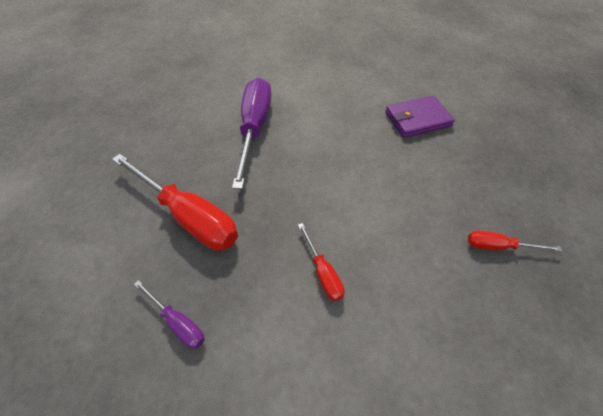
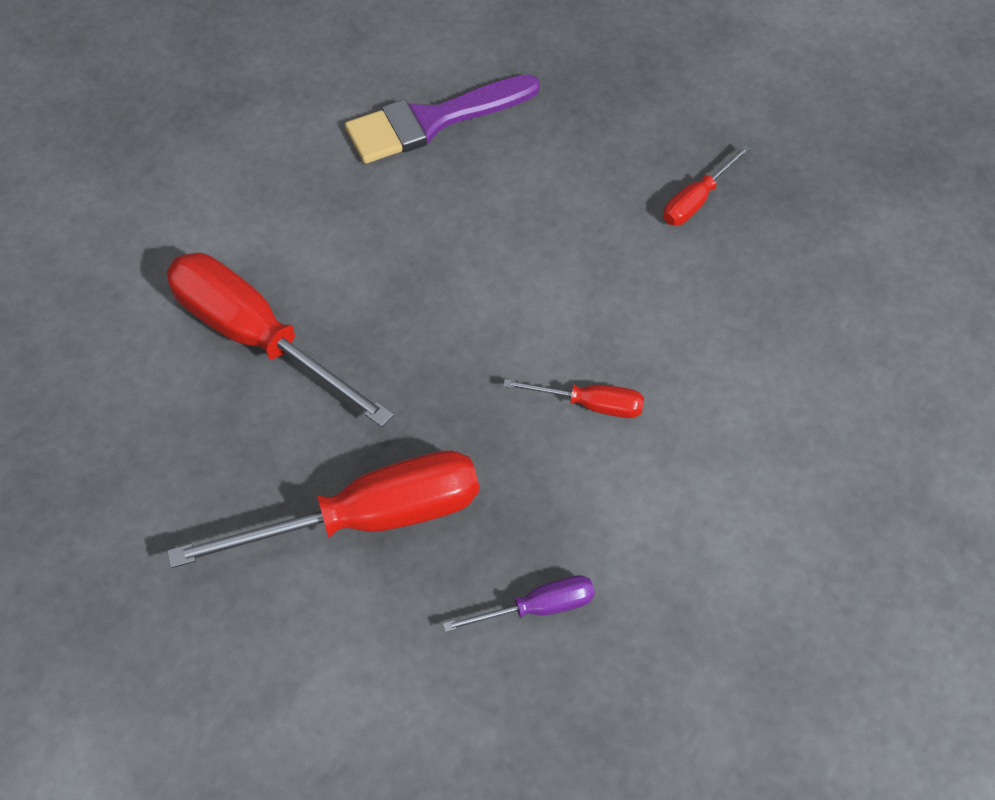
camera: 55 degrees left, 5 degrees up
(254, 128) = (257, 338): purple screwdriver -> red screwdriver
(417, 119) = (432, 121): purple wallet -> purple brush

